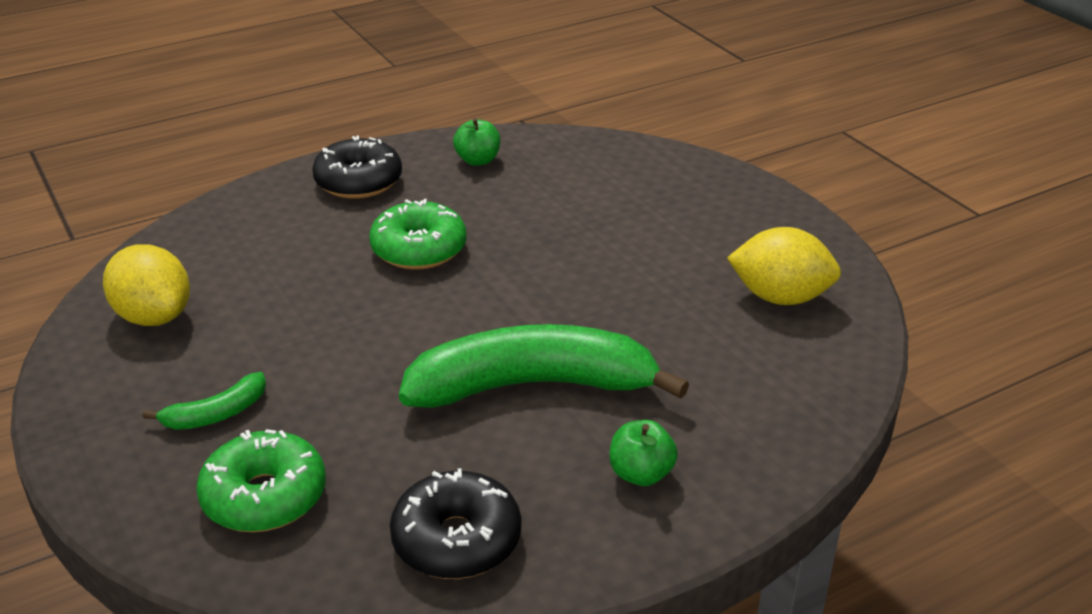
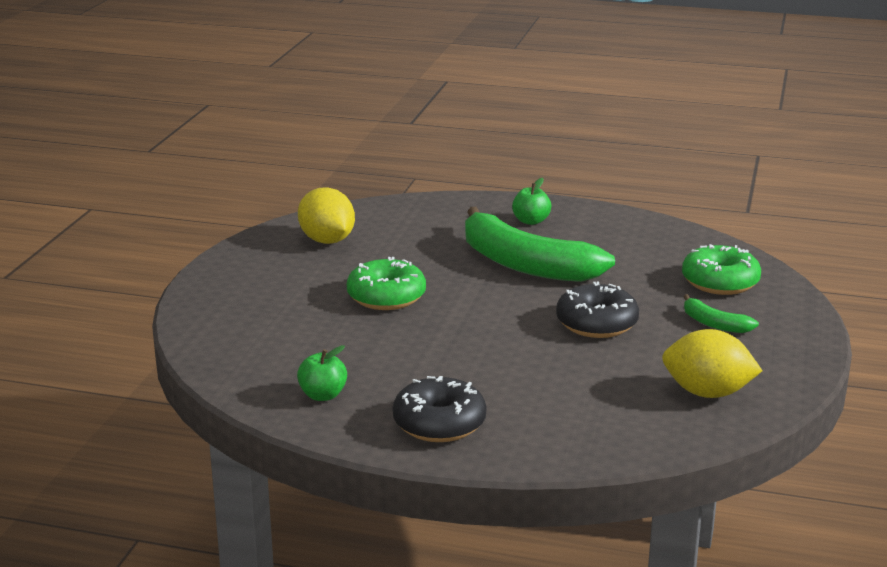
camera: 135 degrees left, 10 degrees down
(154, 316) = (707, 393): yellow lemon -> yellow lemon turned 75 degrees counterclockwise
(216, 414) = (714, 324): green banana -> green banana turned 150 degrees counterclockwise
(419, 249) = (475, 353): green donut -> green donut (386, 297)
(456, 540) = (645, 236): black donut -> black donut (596, 324)

